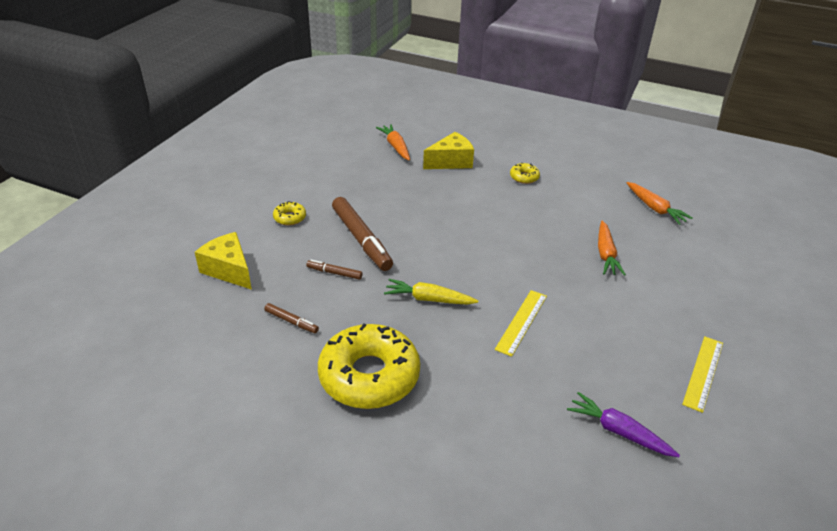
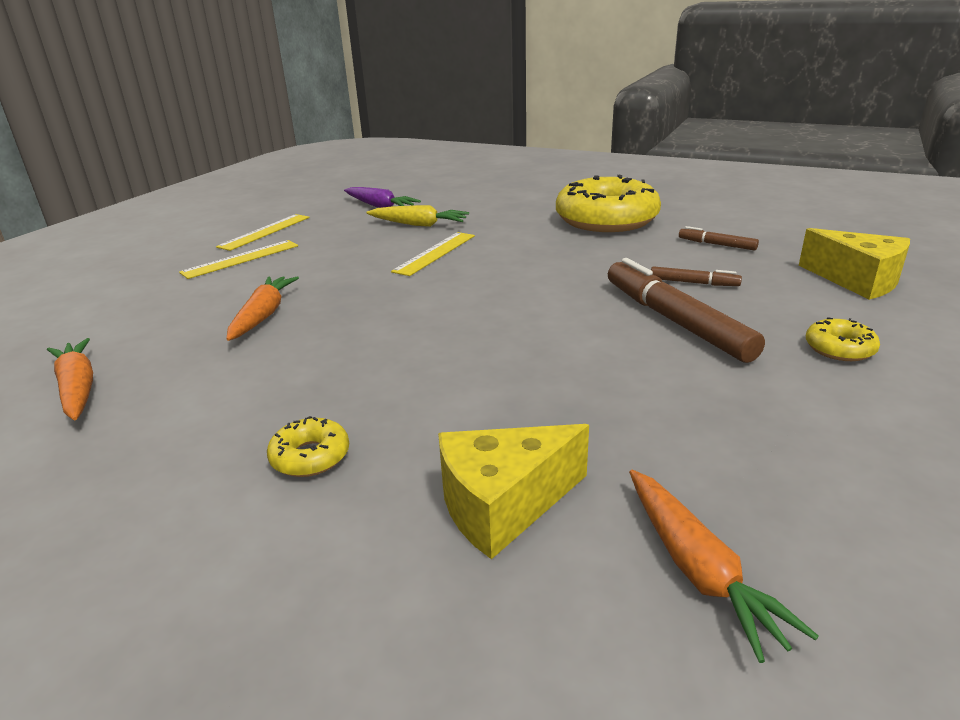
camera: 175 degrees left, 10 degrees down
(429, 299) = (550, 265): yellow carrot -> yellow carrot (419, 224)
(681, 322) = (241, 259): none -> yellow ruler

